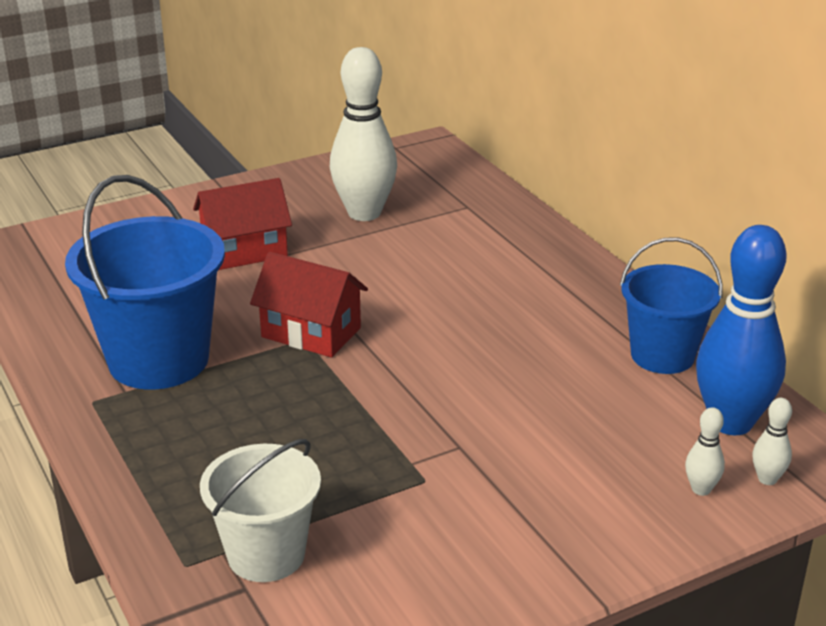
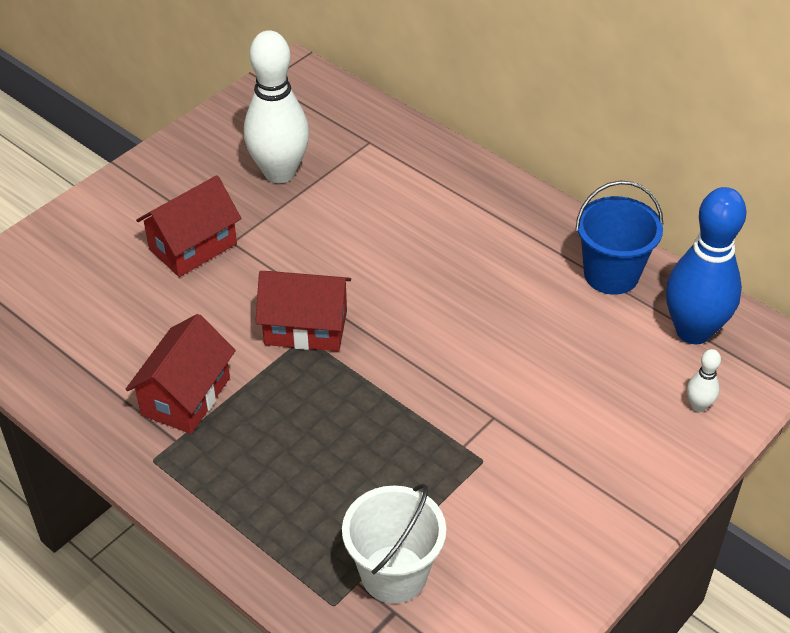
camera: 20 degrees left, 15 degrees up
(158, 360) = (186, 396): blue bucket -> red house
(767, 479) = (742, 381): white bowling pin -> none

